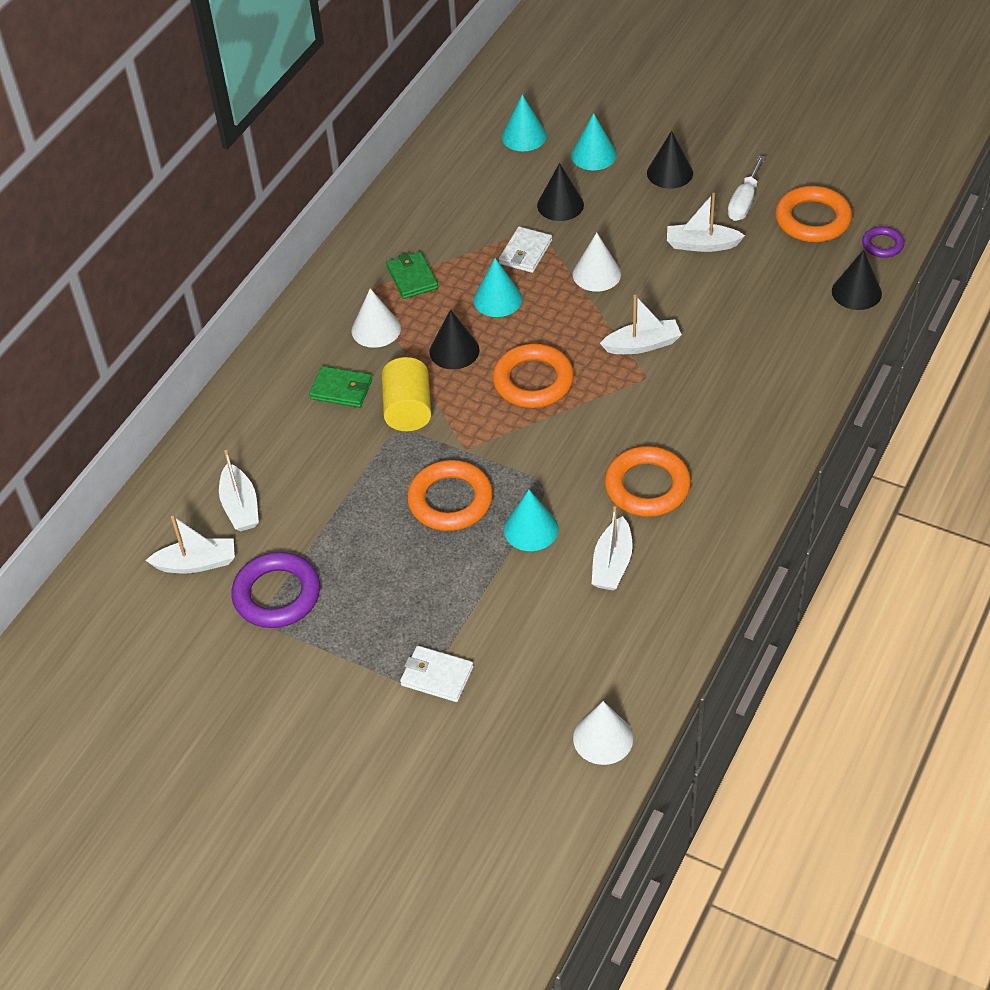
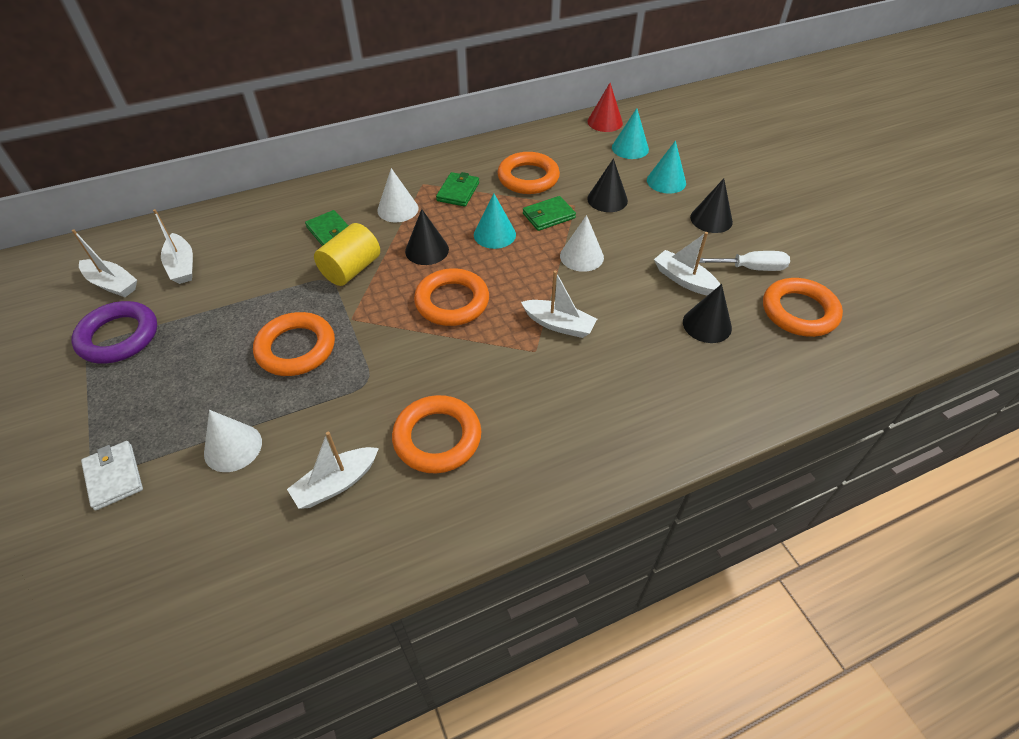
camera: 35 degrees right, 0 degrees up
(240, 506) = (182, 266): white boat -> white boat turned 45 degrees counterclockwise
(462, 224) = (528, 178): none -> orange ring
(467, 118) = (605, 122): none -> red cone
(525, 252) = (548, 216): white wallet -> green wallet
(531, 529) = (317, 409): turquoise cone -> none
(603, 738) = (135, 645): white cone -> white cone (233, 447)
(744, 202) = (751, 268): white screwdriver -> white screwdriver turned 150 degrees counterclockwise
(856, 292) = (785, 391): black cone -> black cone (707, 325)
(882, 245) = (847, 366): purple ring -> none

